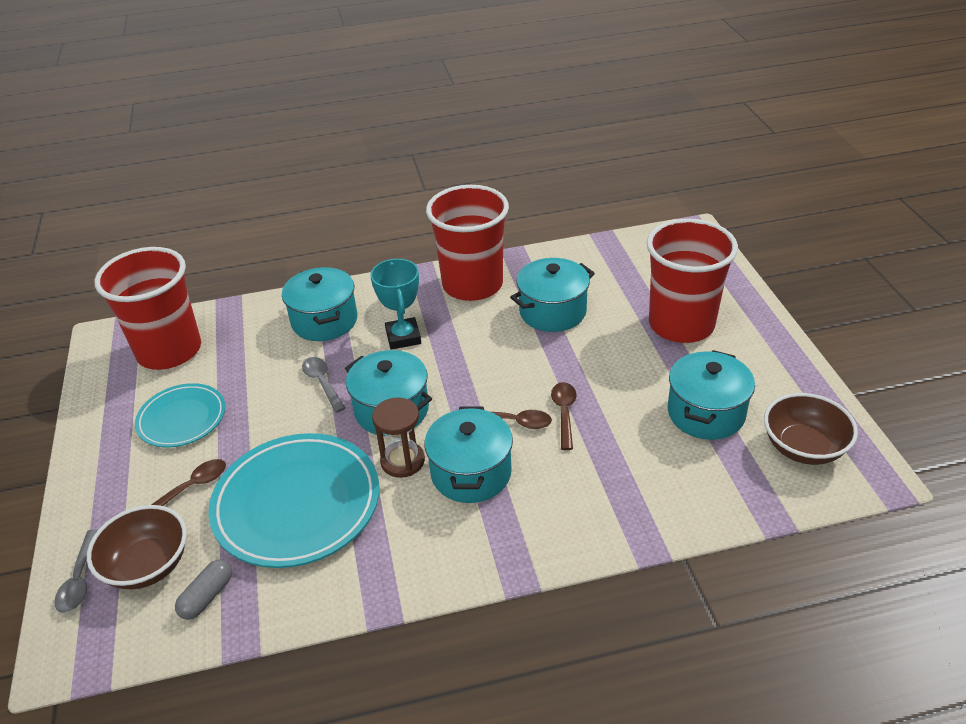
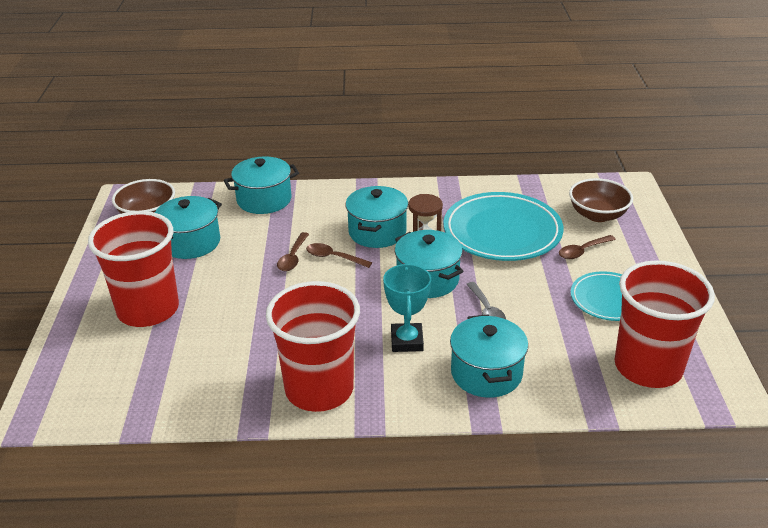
camera: 170 degrees left, 5 degrees down
(80, 579) = (640, 214): grey spoon -> none
(207, 596) = (553, 197): grey capsule -> none
(552, 311) = (253, 343): turquoise pot -> turquoise pot (264, 200)

